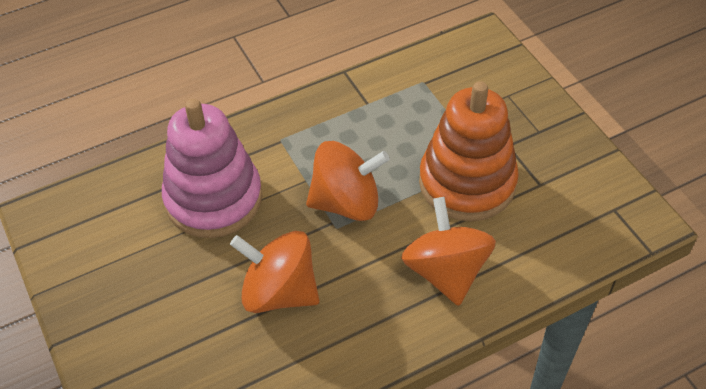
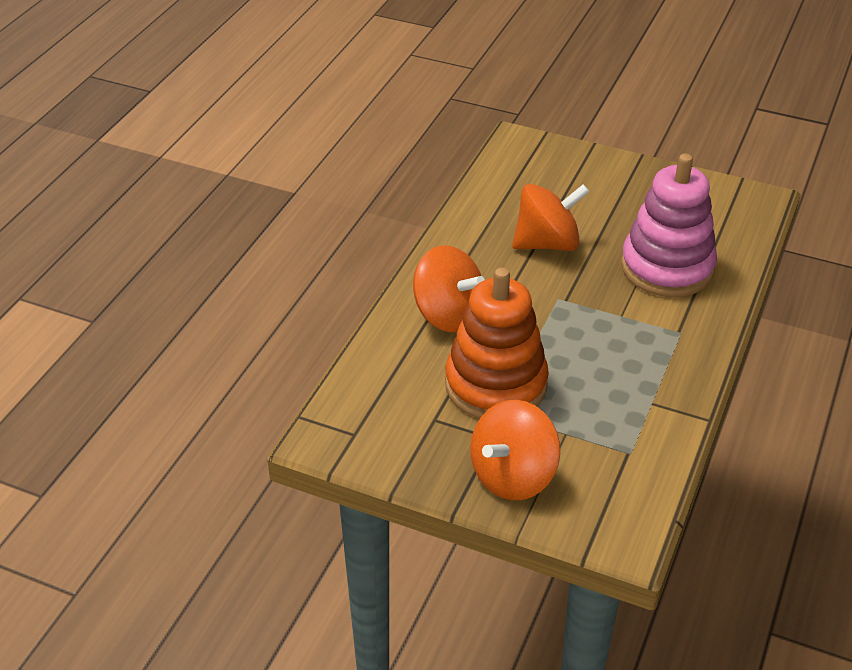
camera: 140 degrees right, 10 degrees down
(346, 202) = (571, 318): orange spinning top -> orange spinning top (513, 476)

